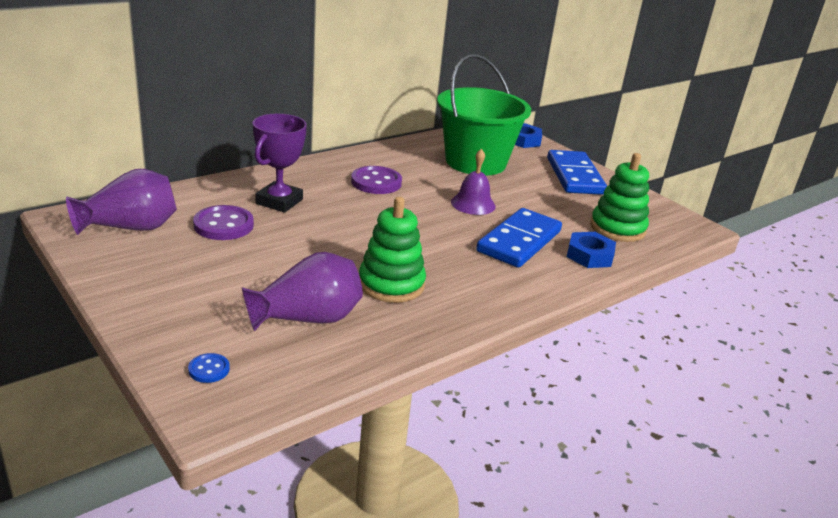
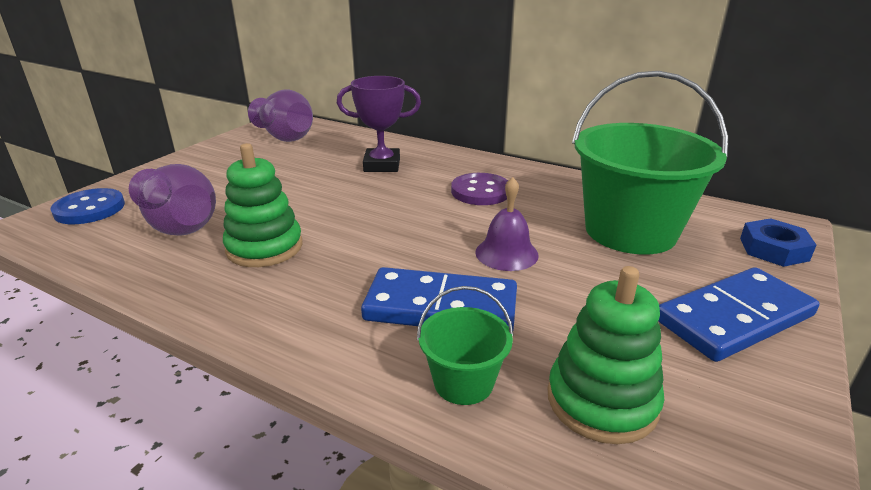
camera: 70 degrees right, 0 degrees up
(209, 369) = (89, 209): blue button -> blue button, size x1.93
(223, 225) = (317, 159): purple button -> none
(589, 255) = (463, 382): blue nut -> green bucket

